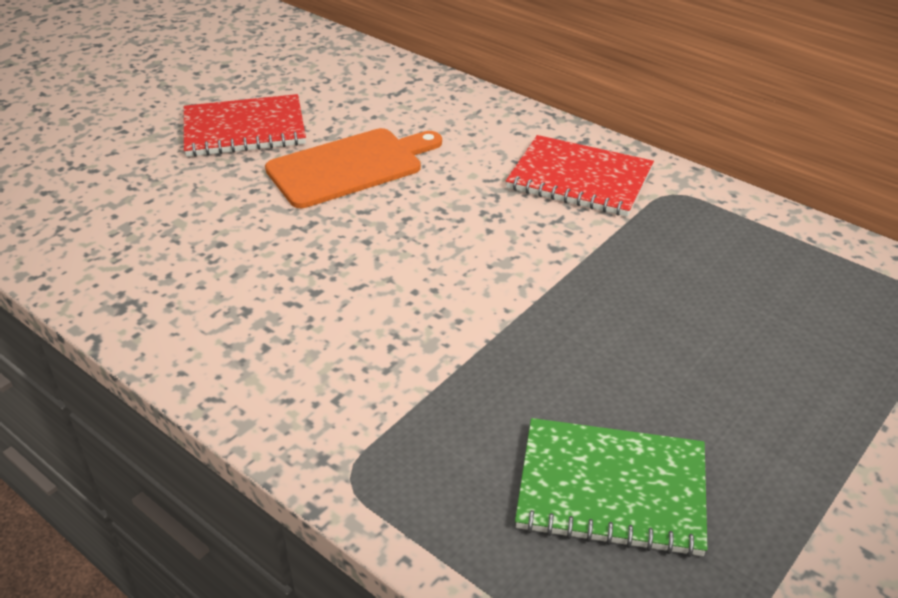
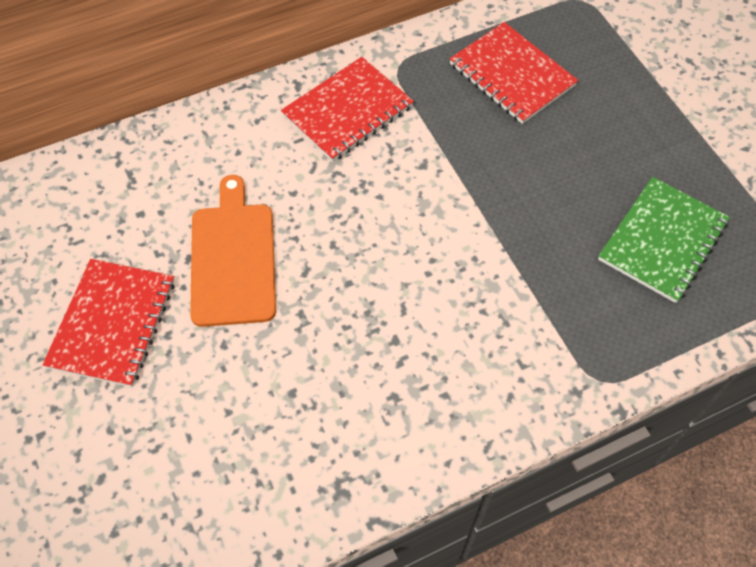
camera: 65 degrees left, 20 degrees up
(750, 278) = (512, 75): none -> red notebook

